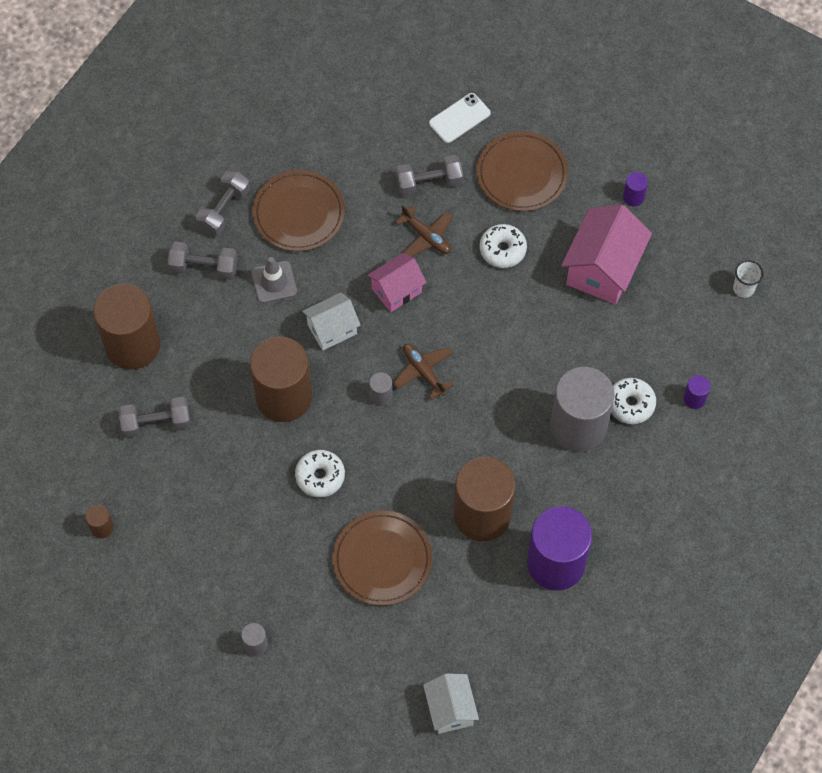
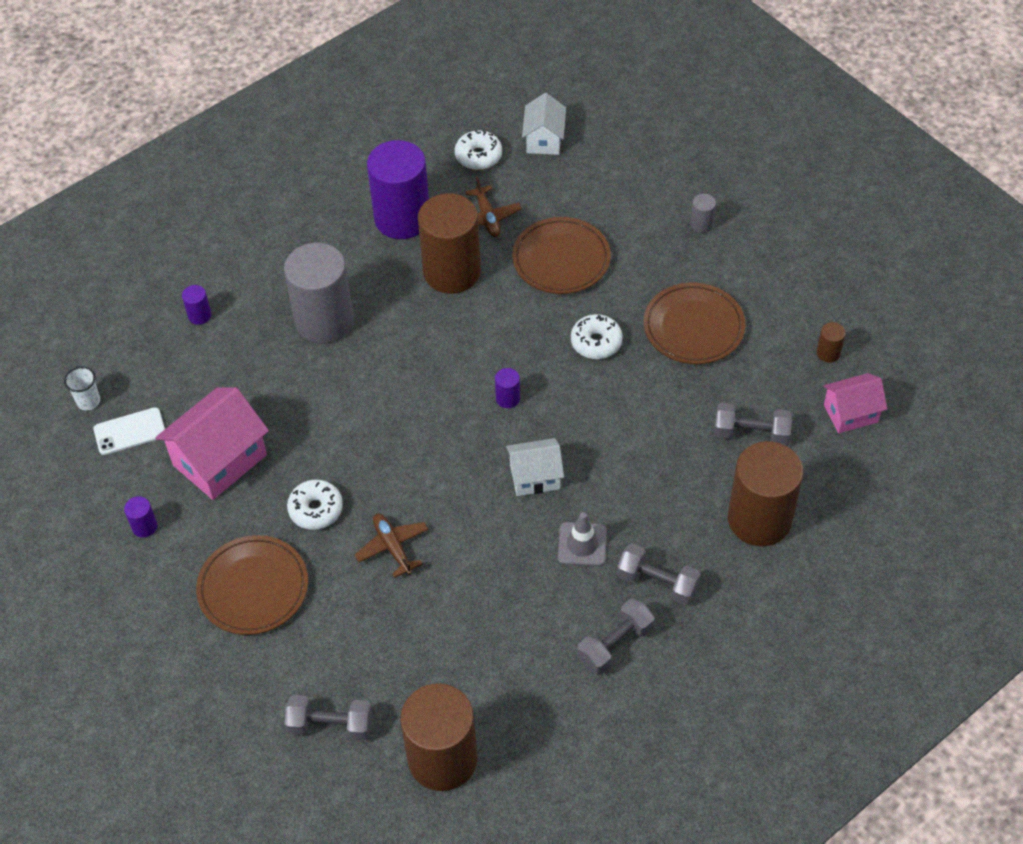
camera: 160 degrees left, 10 degrees down
(284, 397) = (609, 424): brown cylinder -> brown cylinder (442, 759)
(299, 213) = (528, 615): brown plate -> brown plate (693, 327)
(381, 396) = (508, 398): grey cylinder -> purple cylinder
(396, 290) = (449, 498): pink house -> pink house (850, 413)
(423, 372) = (455, 409): brown plane -> brown plane (487, 217)
(429, 183) = (363, 608): grey dumbbell -> grey dumbbell (330, 725)
(459, 118) = (292, 678): white phone -> white phone (130, 431)
(630, 404) = (263, 327): white donut -> white donut (478, 156)

